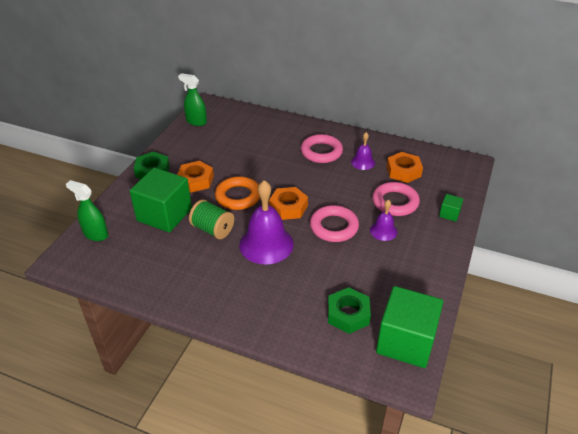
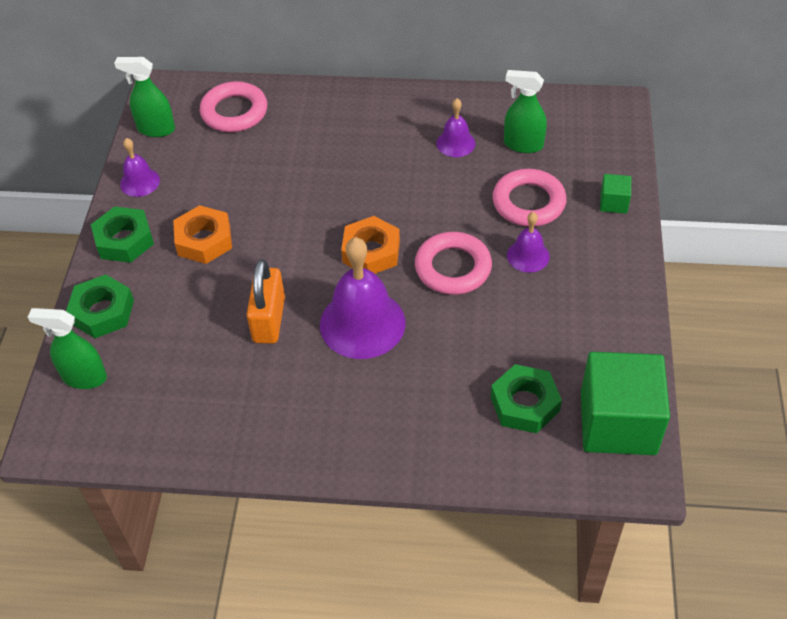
camera: 15 degrees left, 10 degrees up
(122, 203) = (102, 312): none -> green nut
(164, 215) = (180, 314): green cube -> none
(175, 145) = (140, 182): none -> purple bell
(212, 229) = (269, 320): green spool -> orange padlock
(238, 196) = (285, 252): orange ring -> none
(321, 152) = (384, 139): pink ring -> pink ring (234, 112)
(403, 171) = (523, 145): orange nut -> green spray bottle

